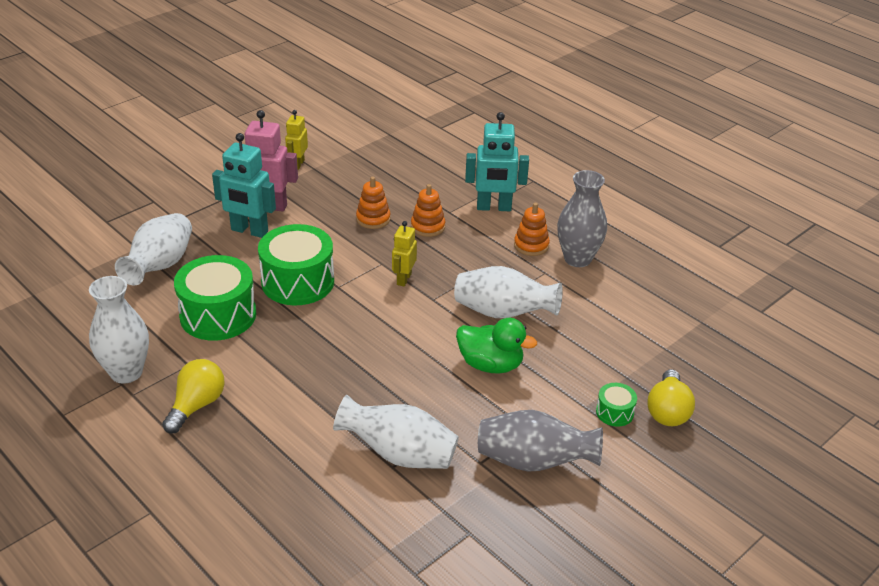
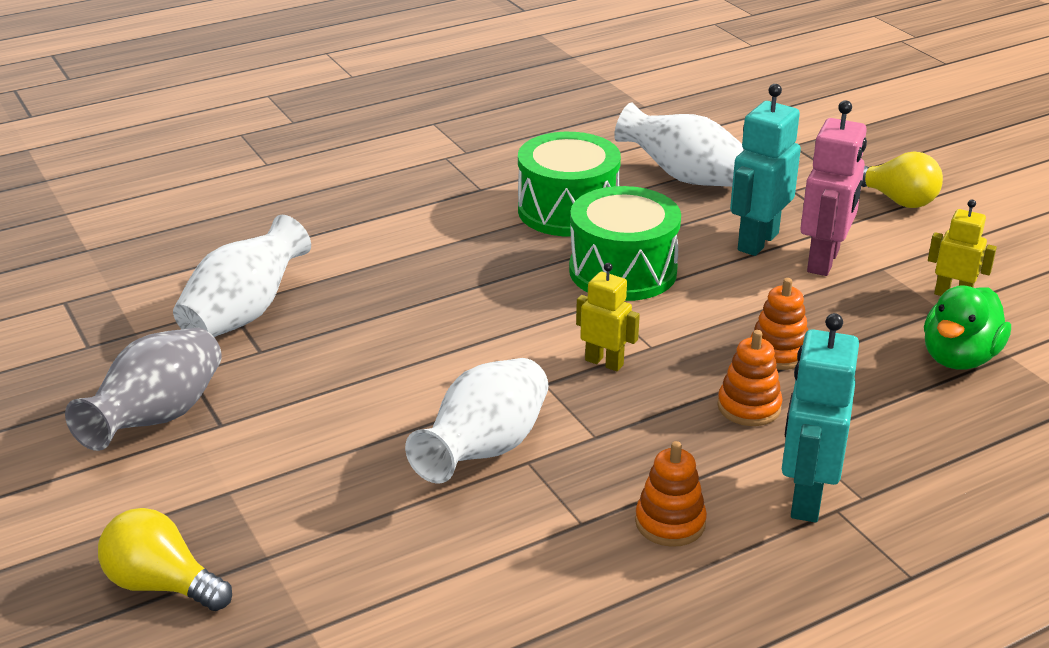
camera: 105 degrees right, 5 degrees down
(126, 372) = (484, 154): white vase -> none
(196, 405) = (407, 191): yellow light bulb -> yellow light bulb (896, 200)
(490, 364) = (368, 414): green duck -> green duck (959, 358)
(577, 259) = (613, 578): grey vase -> none
(614, 412) = (197, 521): green drum -> none

